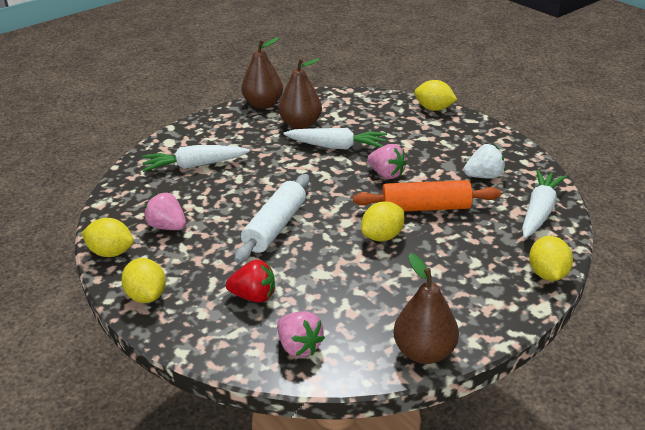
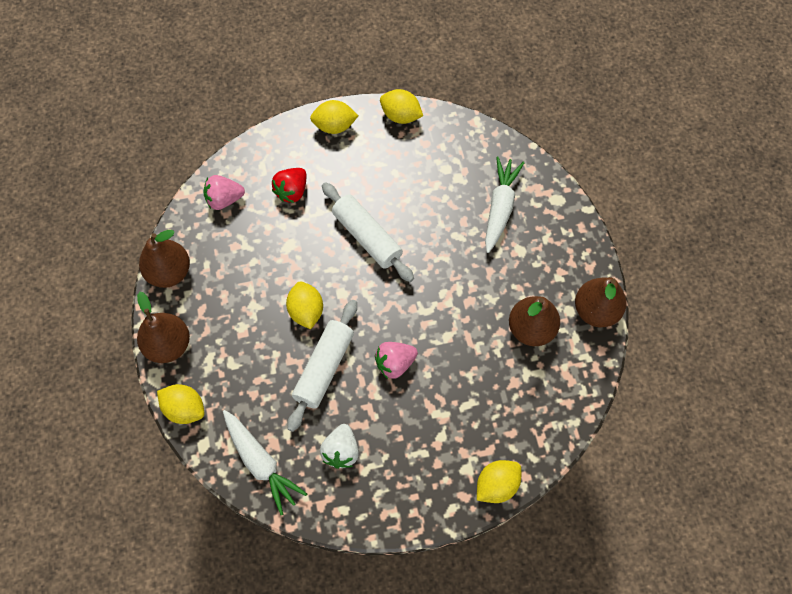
camera: 115 degrees right, 30 degrees up
(111, 252) = (401, 116): yellow lemon -> yellow lemon turned 75 degrees clockwise
(168, 227) = (413, 161): pink strawberry -> none
(337, 147) = (468, 343): white carrot -> none
(425, 207) = (324, 368): orange rolling pin -> white rolling pin
(502, 313) = (168, 345): none -> brown pear

